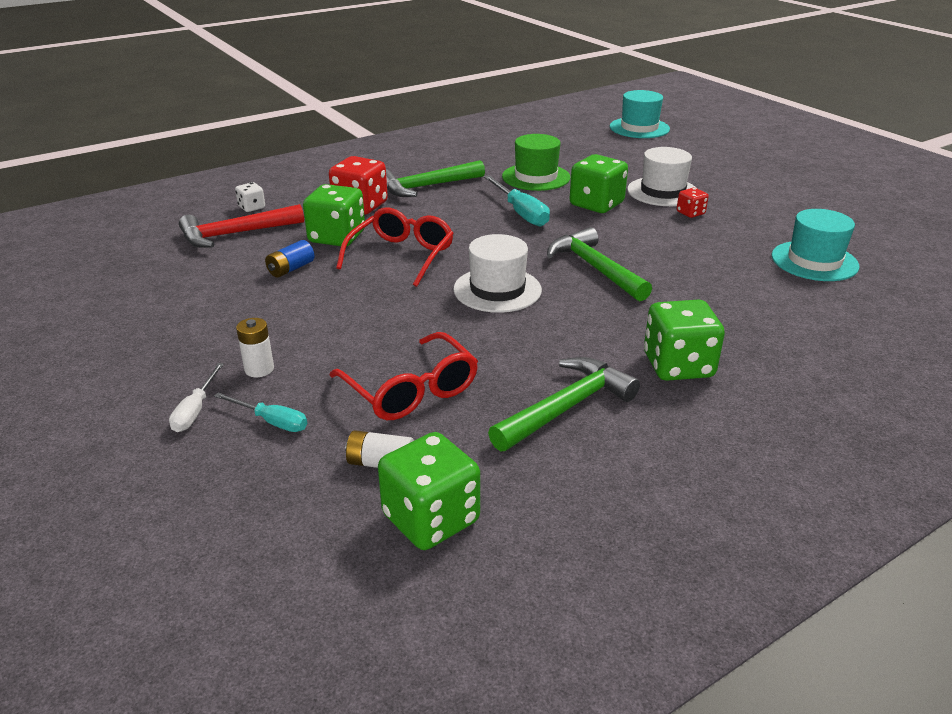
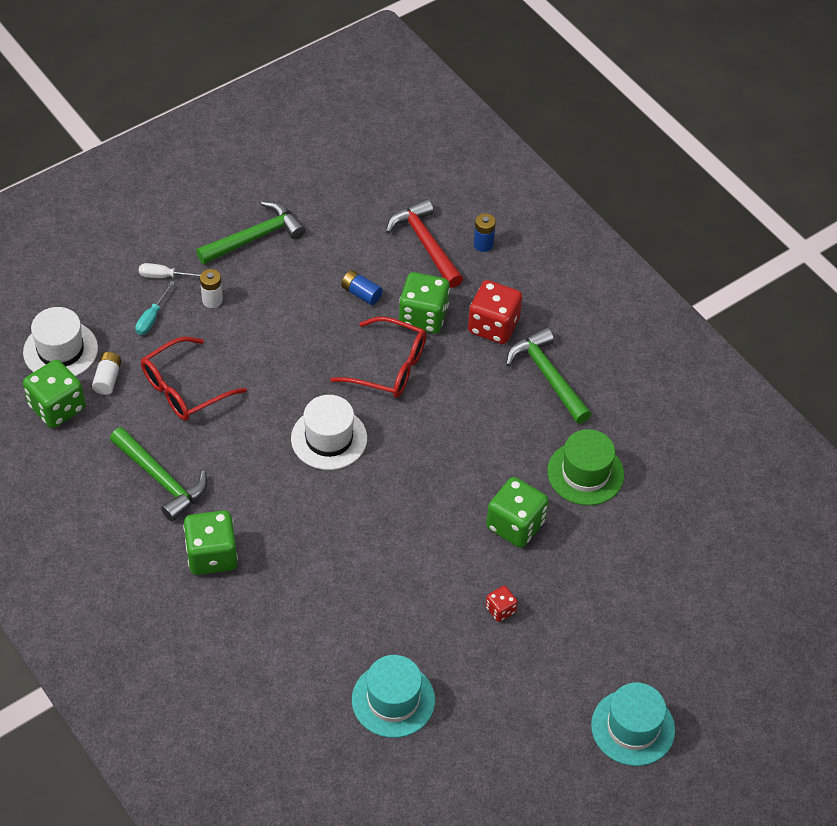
camera: 85 degrees right, 20 degrees up
(252, 207) = (483, 244): white dice -> blue battery
(520, 213) = (488, 457): turquoise screwdriver -> none
(595, 268) = (371, 512): green hammer -> green hammer (255, 237)
(639, 128) = (770, 593): turquoise hat -> turquoise hat (633, 727)
(662, 192) = (556, 591): white hat -> white hat (60, 350)

